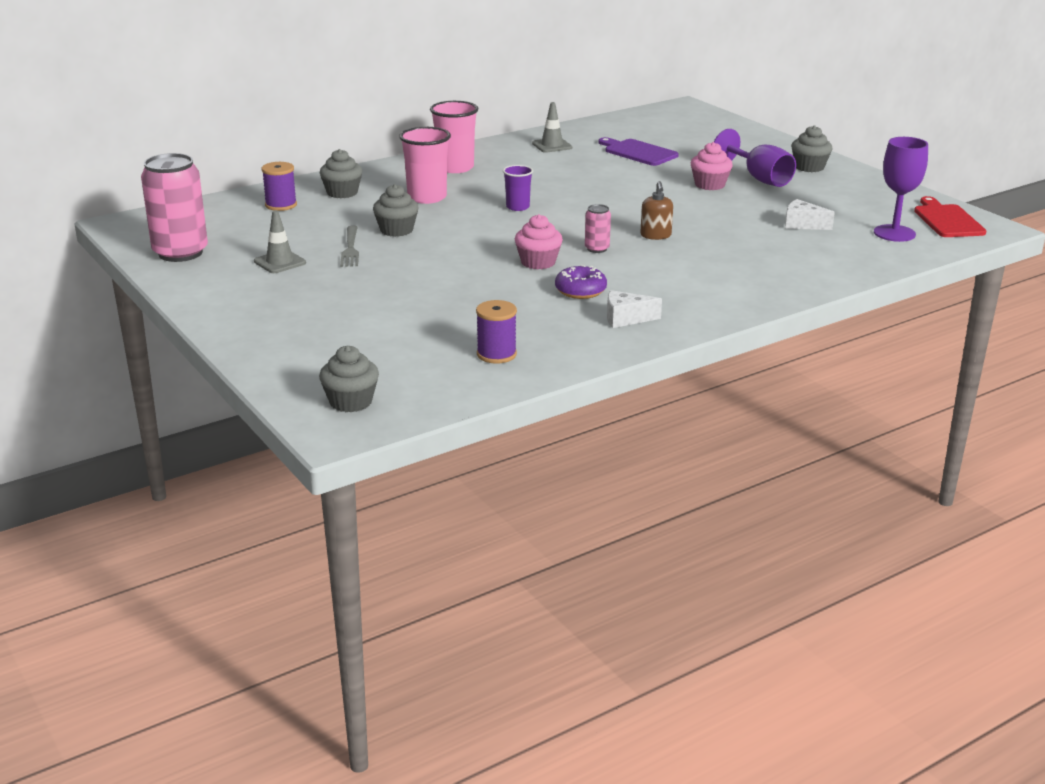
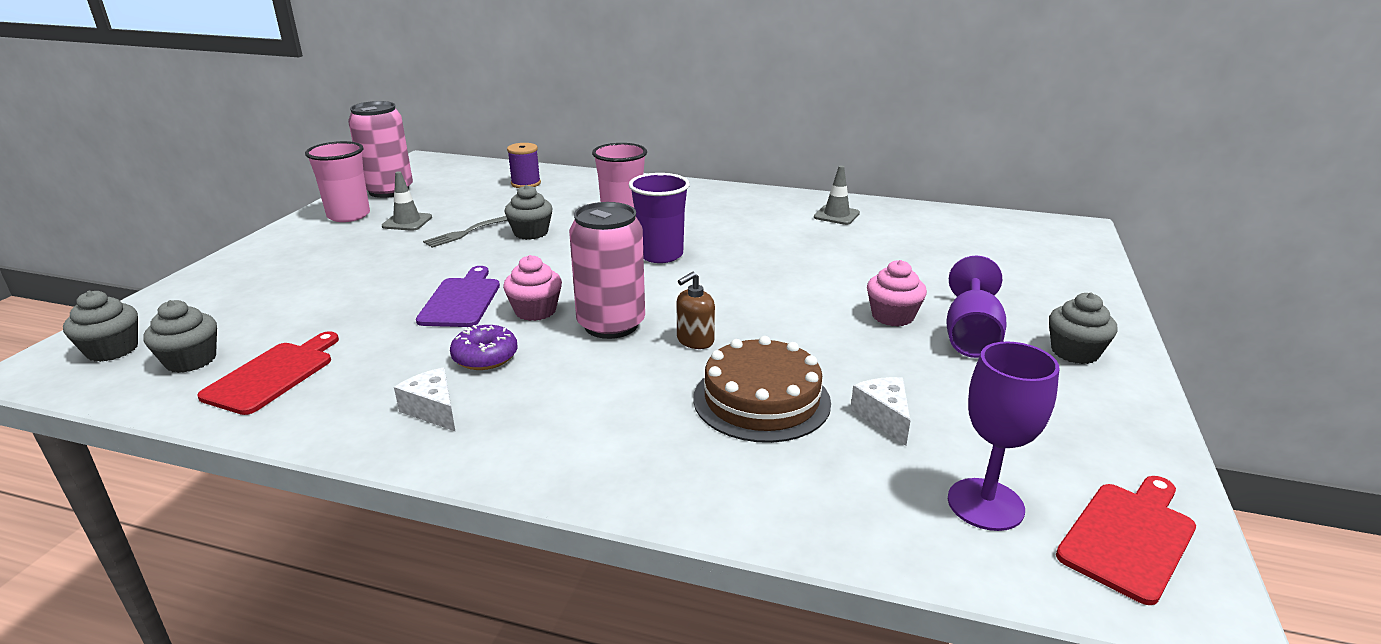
camera: 50 degrees right, 0 degrees up
(342, 193) = (583, 190): grey cupcake -> grey cupcake (191, 360)
(455, 168) = (708, 203): pink cup -> pink cup (348, 215)
(496, 354) = (272, 375): purple spool -> red cutting board
(517, 207) = (660, 255): purple cup -> purple cup, size x1.69
(597, 249) = (611, 325): pink can -> pink can, size x2.18
(638, 152) = (903, 252): purple cutting board -> purple cutting board (461, 300)
(745, 242) = (761, 400): none -> brown cake

